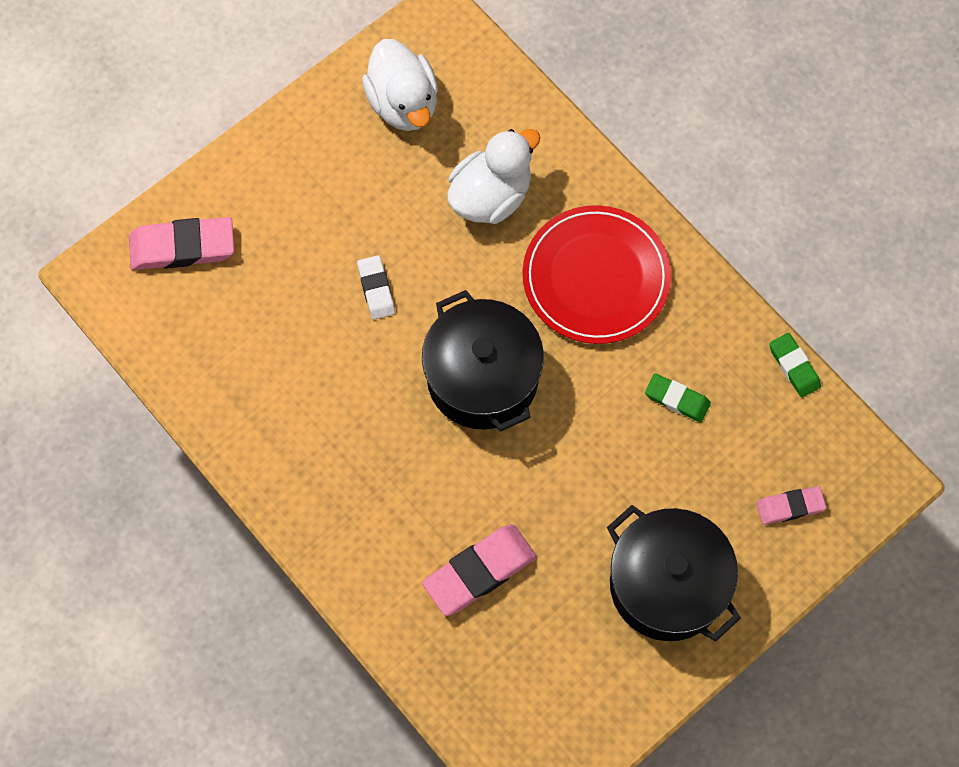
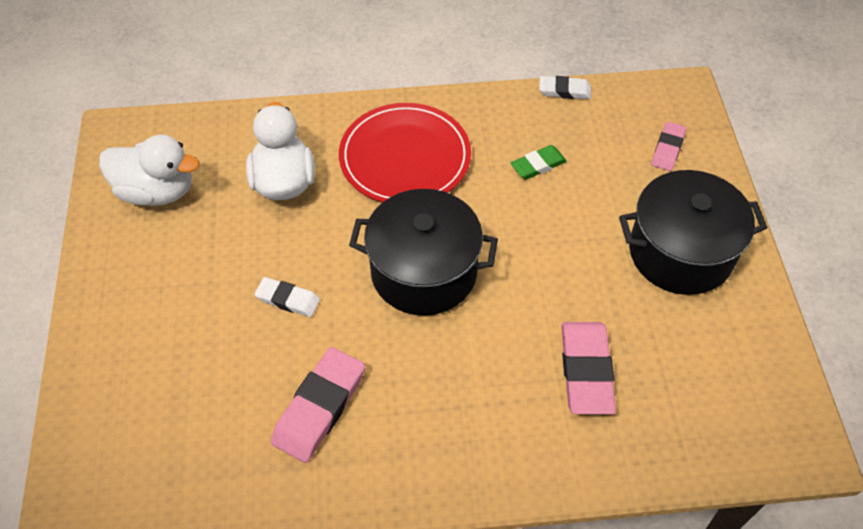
camera: 55 degrees left, 15 degrees down
(182, 247) = (114, 422): pink eraser -> pink eraser (319, 407)
(794, 366) = (564, 91): green eraser -> white eraser

